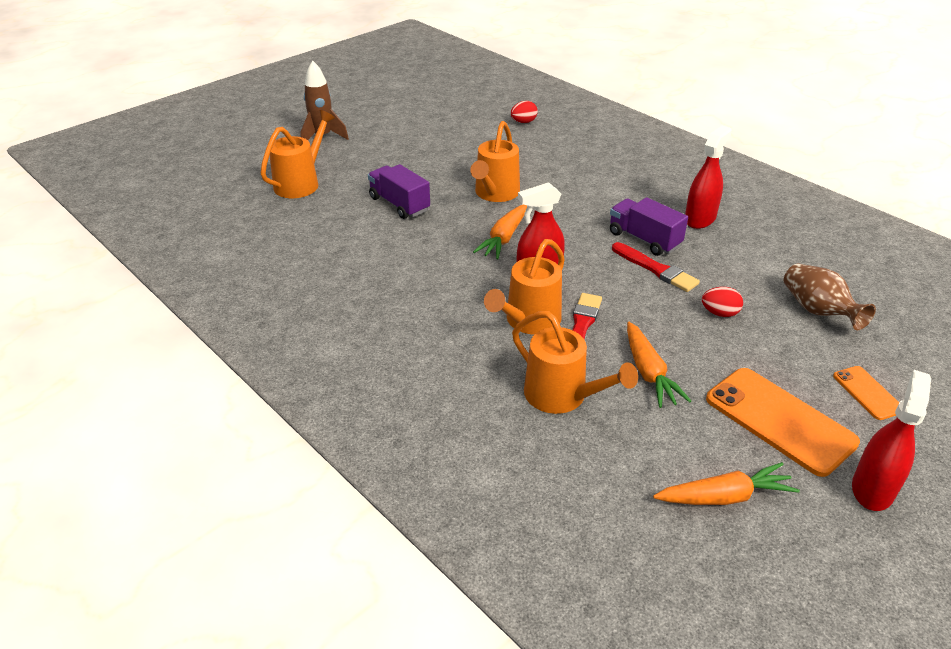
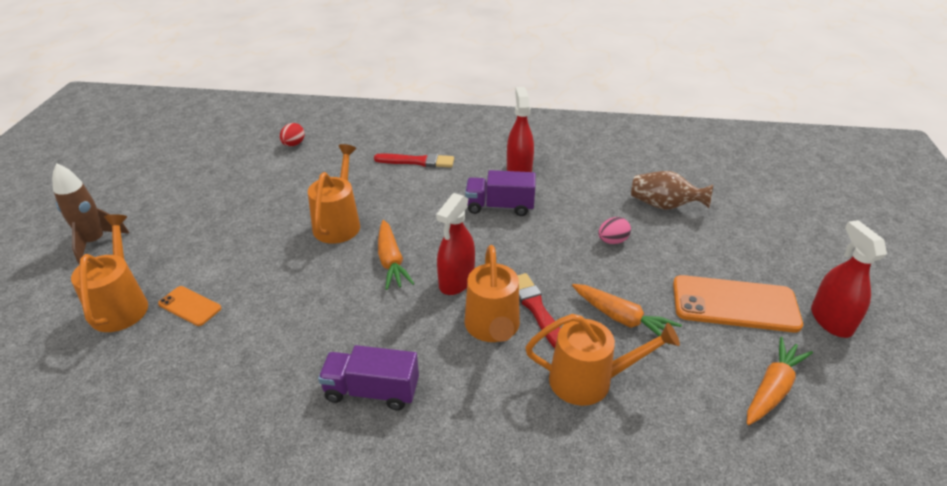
camera: 40 degrees left, 0 degrees up
(399, 204) = (257, 276): purple truck -> purple truck (372, 391)
(495, 194) = (339, 223): orange watering can -> orange watering can turned 150 degrees counterclockwise
(656, 269) = (534, 228): red brush -> red brush (417, 161)
(719, 313) = (612, 241): red egg -> pink egg
(867, 393) = (753, 251): orange phone -> orange phone (190, 306)

